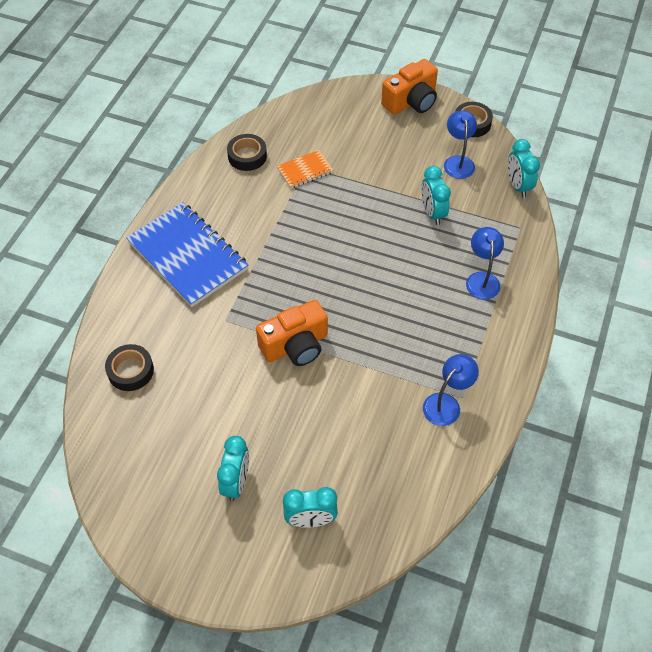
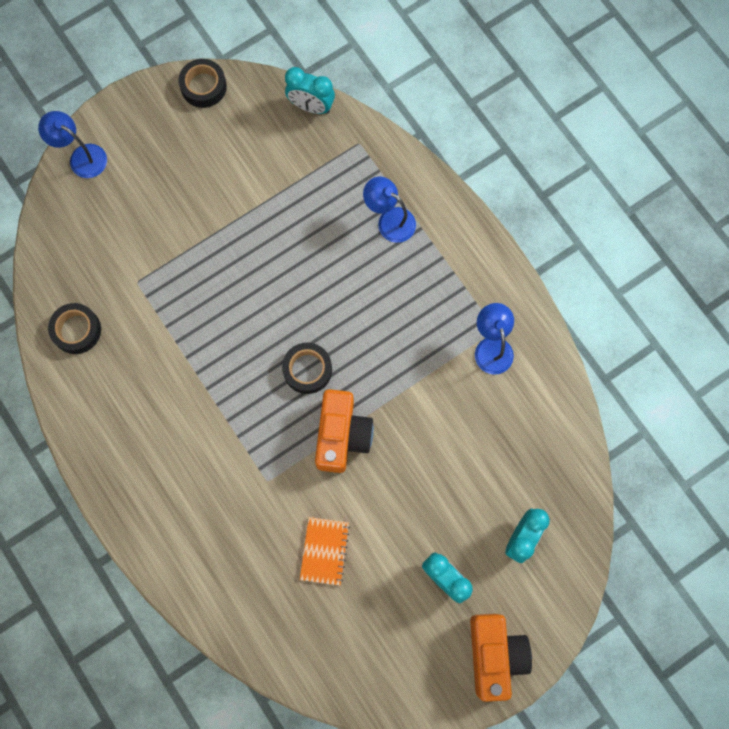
camera: 55 degrees left, 20 degrees up
(130, 371) = (262, 605): black tape -> black tape (307, 370)
(188, 256) = (163, 470): blue notebook -> none
(305, 170) = (140, 286): orange notebook -> orange notebook (324, 551)
(411, 101) = (129, 120): orange camera -> orange camera (495, 654)
(432, 213) = (284, 206): turquoise clock -> none
(458, 162) = (241, 136): blue lamp -> blue lamp (81, 157)

